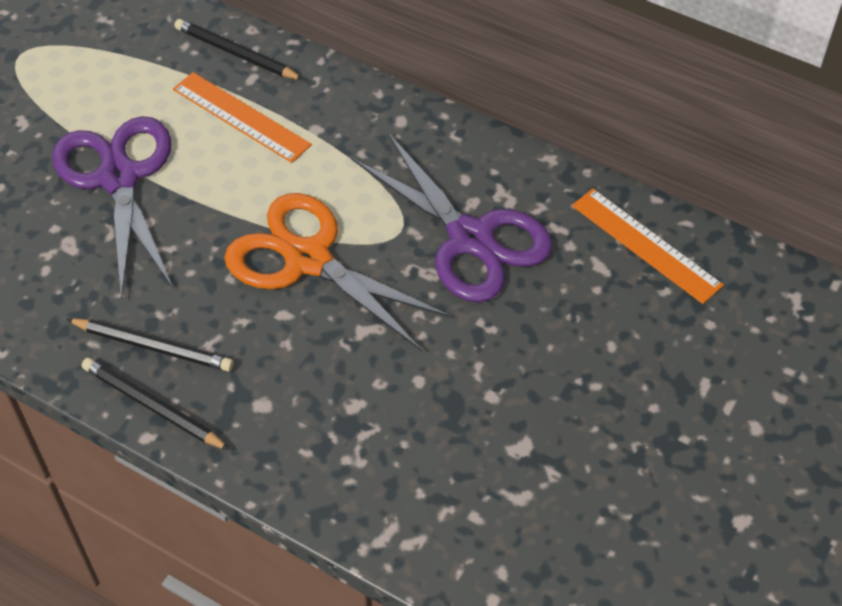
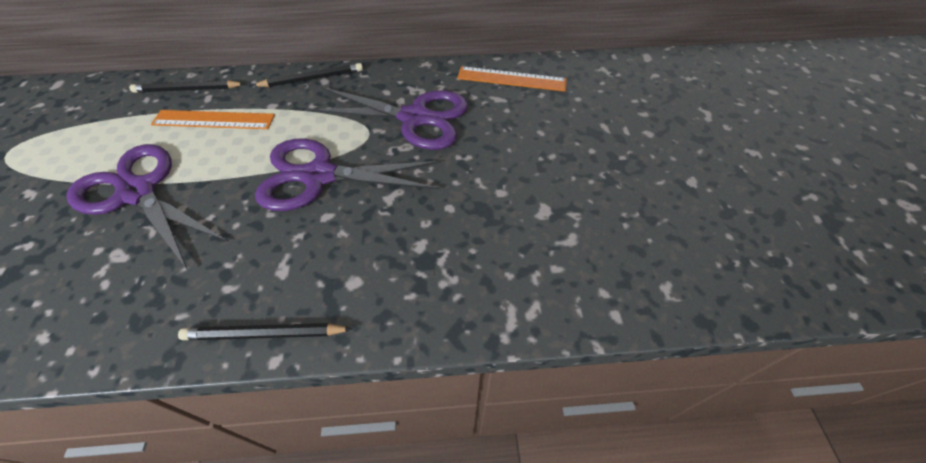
camera: 35 degrees left, 0 degrees up
(153, 347) = (237, 290): black pencil -> black pencil (312, 79)
(307, 260) = (319, 176): orange scissors -> purple scissors

